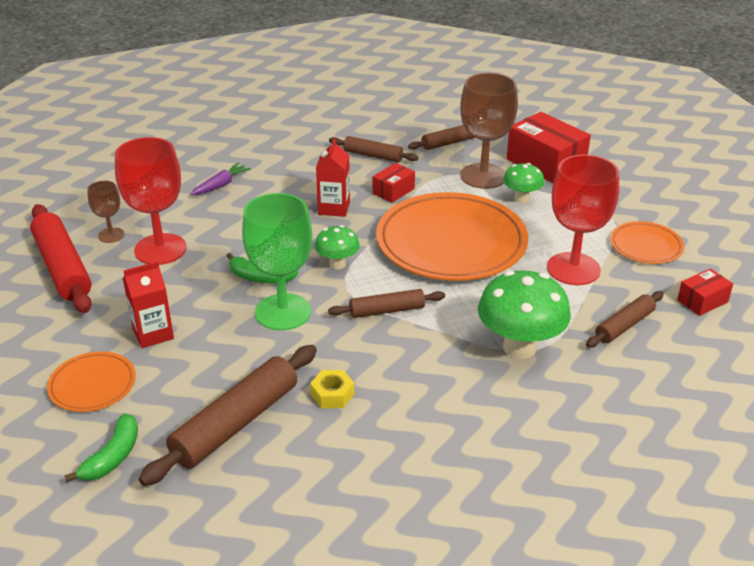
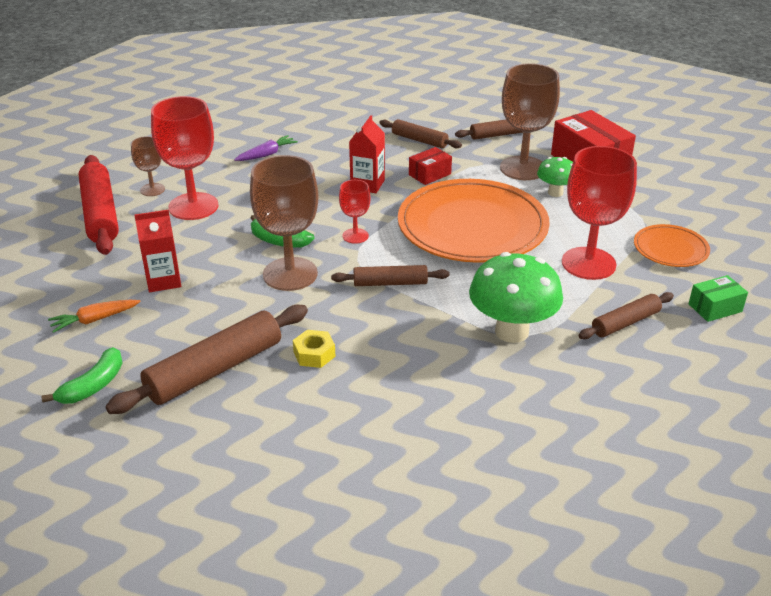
camera: 10 degrees right, 0 degrees up
(92, 385) = (95, 320): orange plate -> orange carrot
(283, 312) = (290, 274): green goblet -> brown goblet
(337, 264) = (355, 236): green mushroom -> red goblet
(702, 301) = (715, 308): red box -> green box

